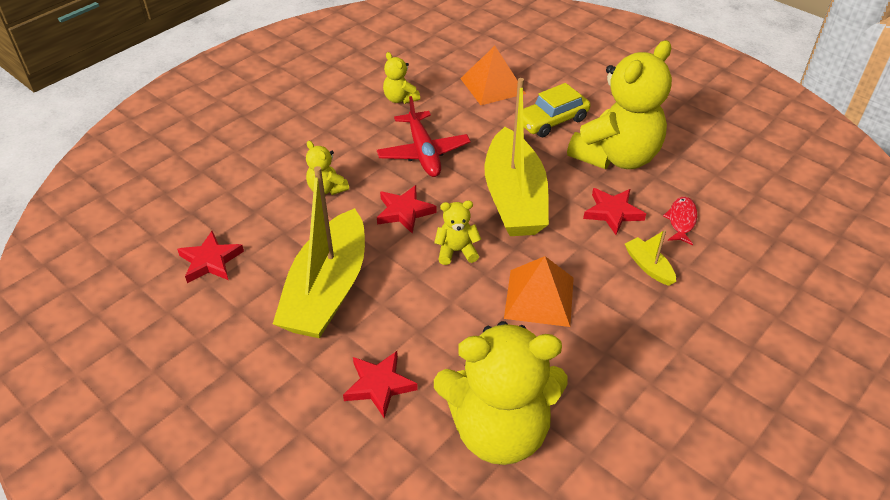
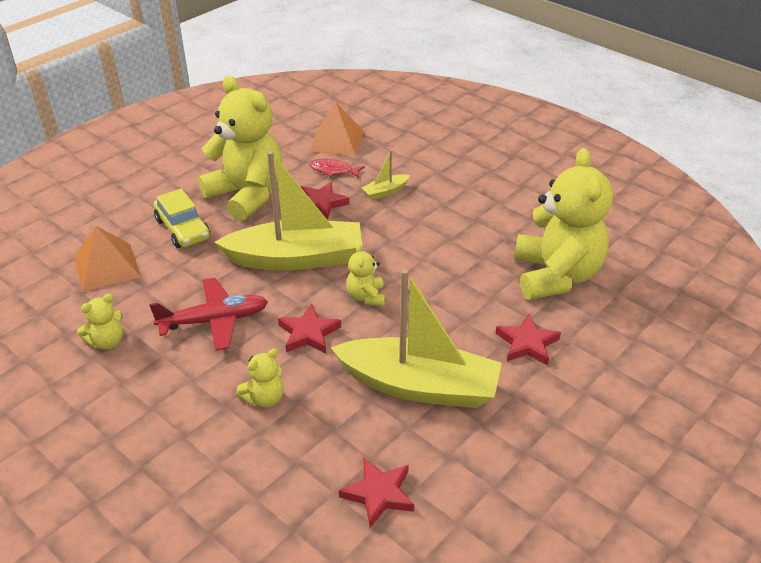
camera: 90 degrees left, 5 degrees down
(539, 297) = (421, 249): orange pyramid -> orange pyramid (337, 141)

